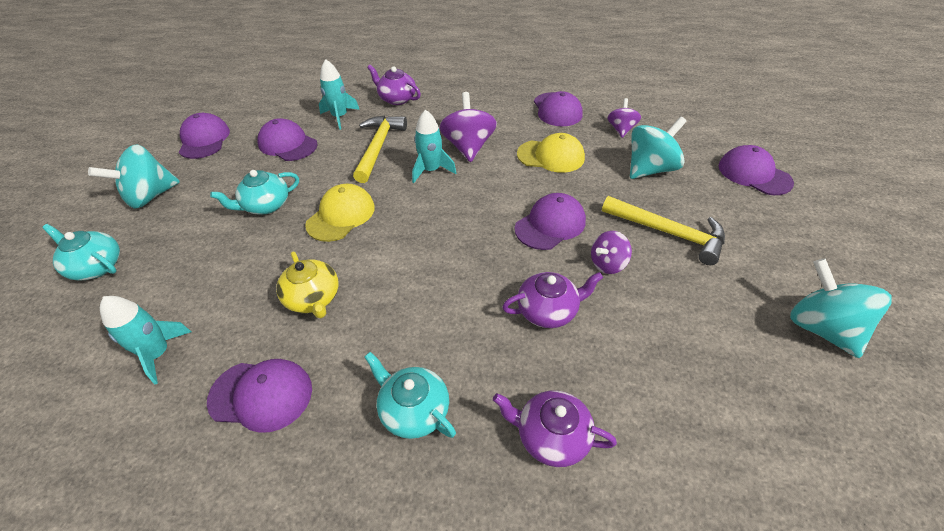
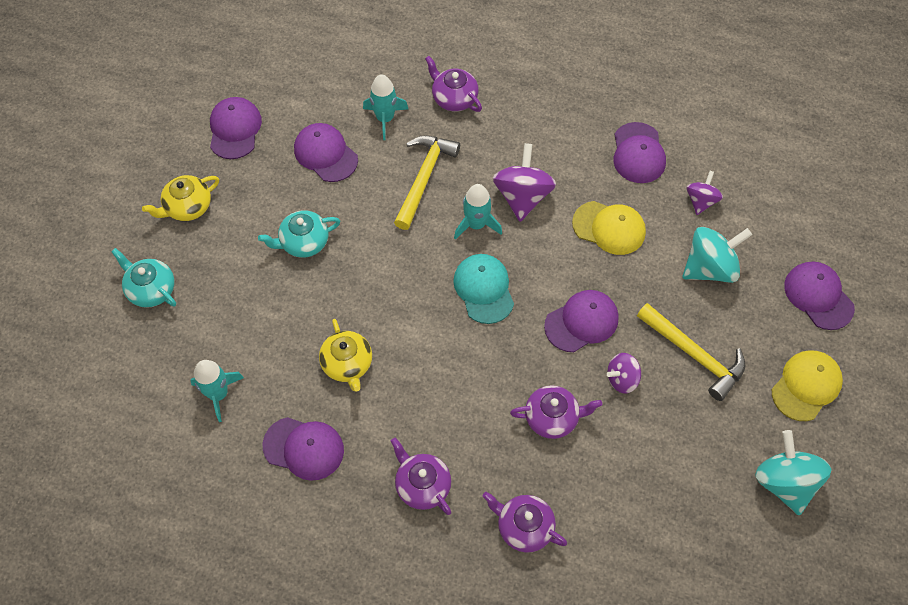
camera: 10 degrees right, 15 degrees up
(150, 196) = (188, 207): turquoise spinning top -> yellow teapot
(341, 215) = (377, 270): yellow cap -> yellow cap (806, 386)
(413, 410) = (422, 485): turquoise teapot -> purple teapot
(448, 214) = (484, 289): none -> turquoise cap

